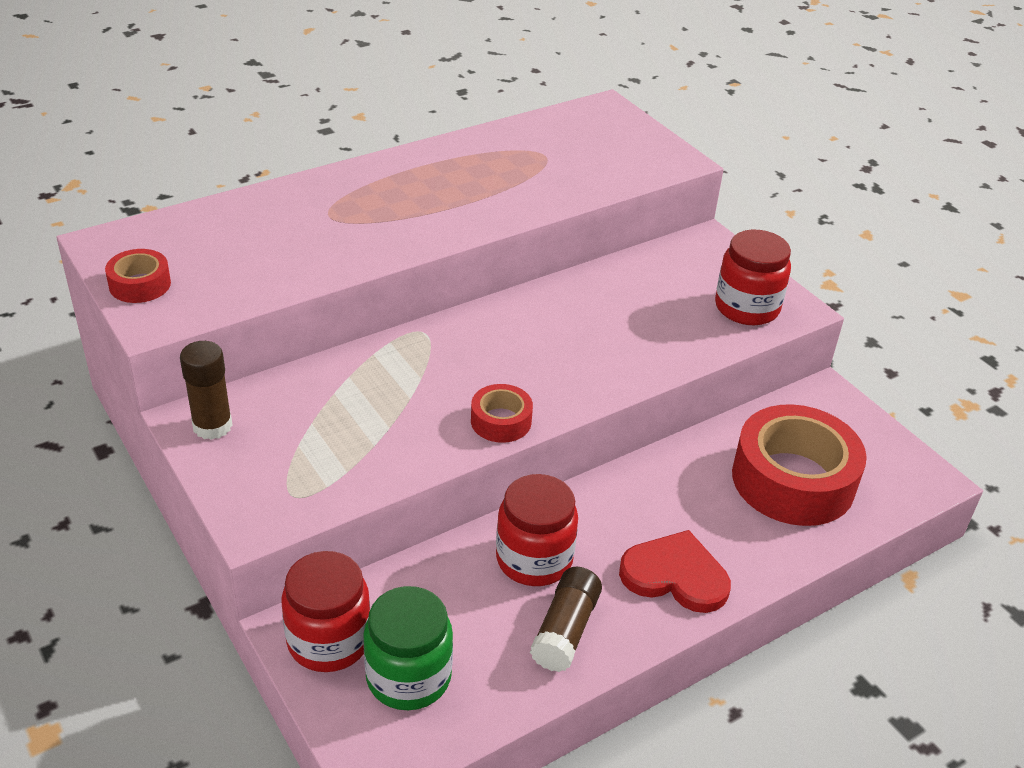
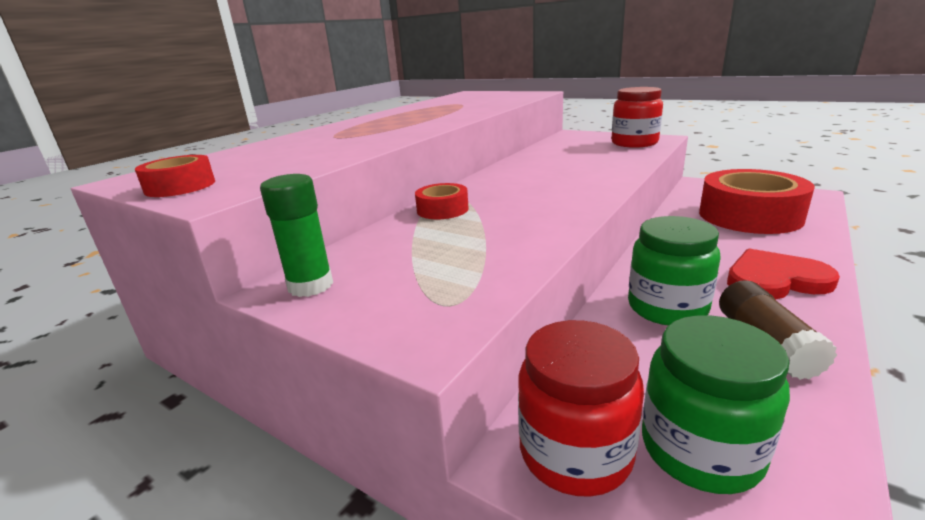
camera: 20 degrees left, 15 degrees down
(212, 426) = (310, 285): brown glue stick -> green glue stick
(501, 421) = (568, 212): red tape -> red tape (442, 210)
(534, 559) = (667, 308): red jar -> green jar

